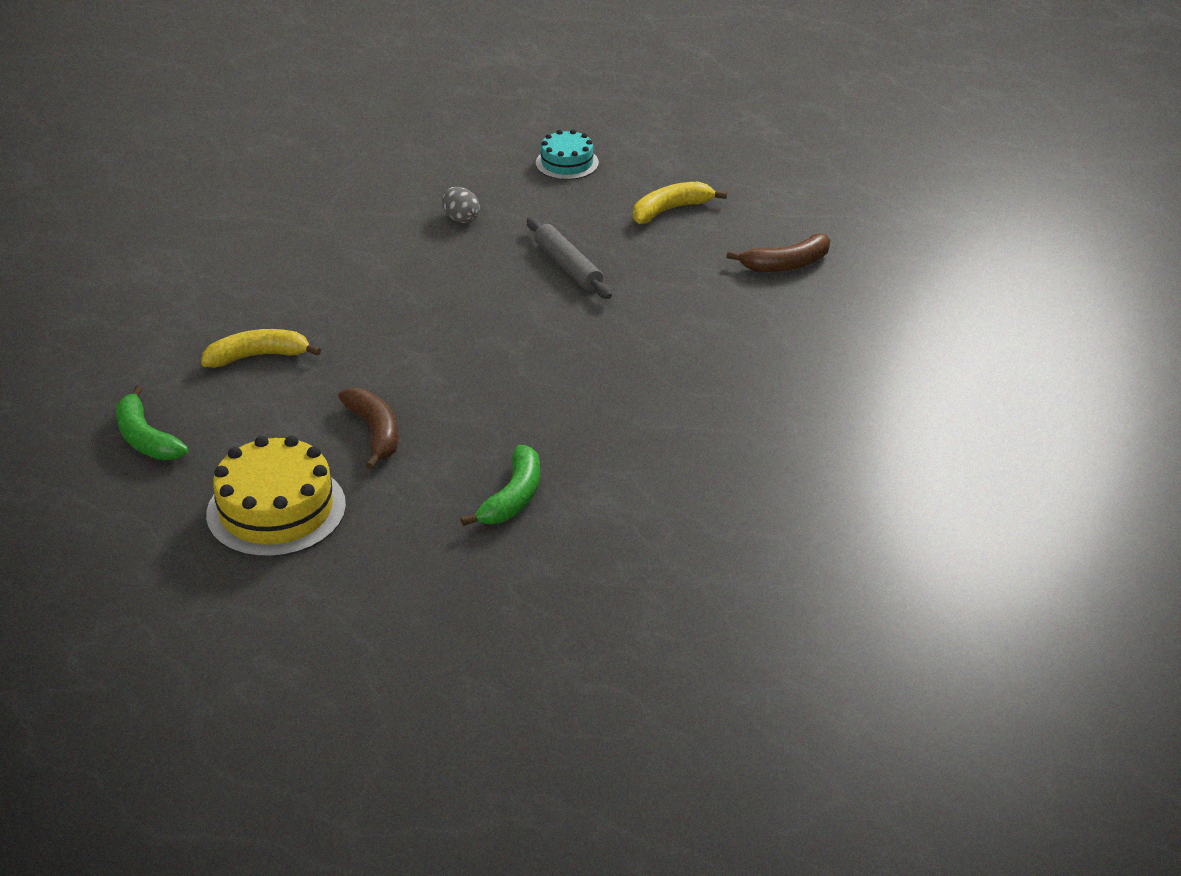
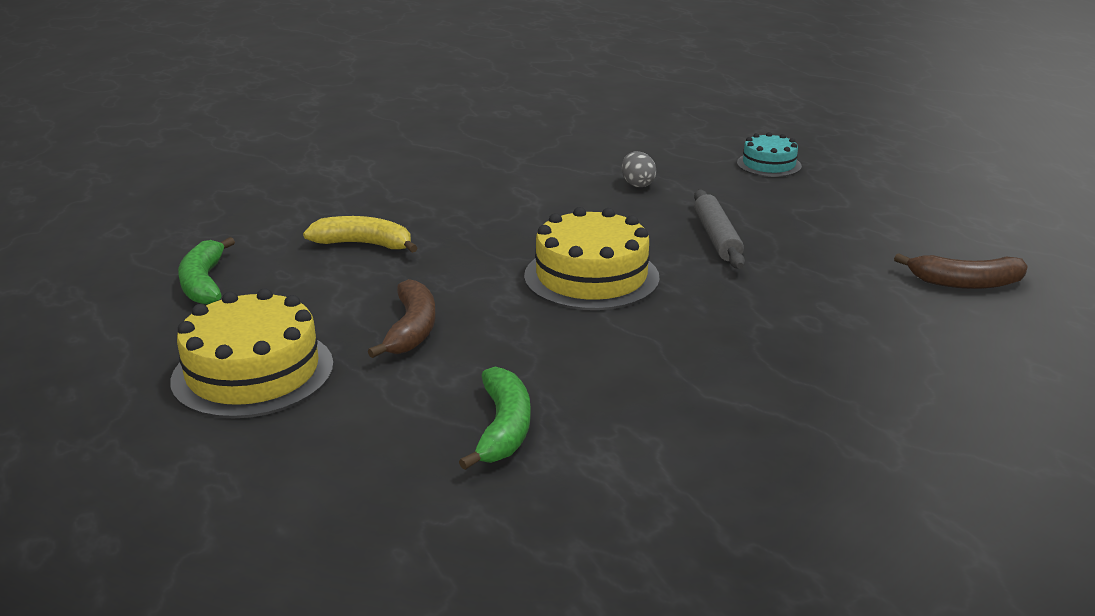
camera: 25 degrees right, 10 degrees down
(487, 338) = (591, 277): none -> yellow cake
(513, 497) = (503, 428): green banana -> green banana turned 45 degrees counterclockwise
(670, 210) = (854, 215): yellow banana -> none

